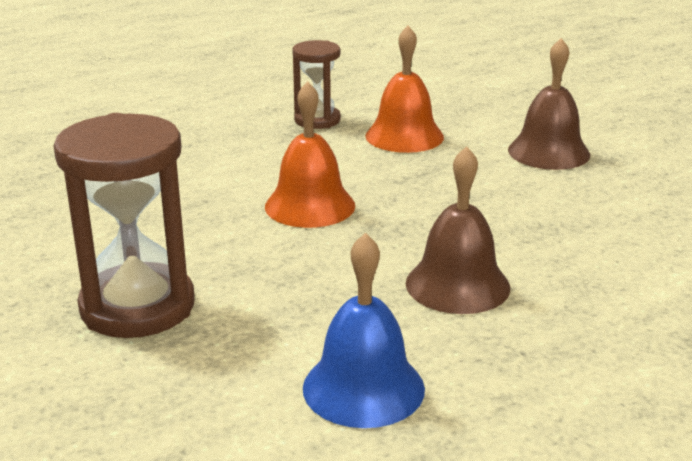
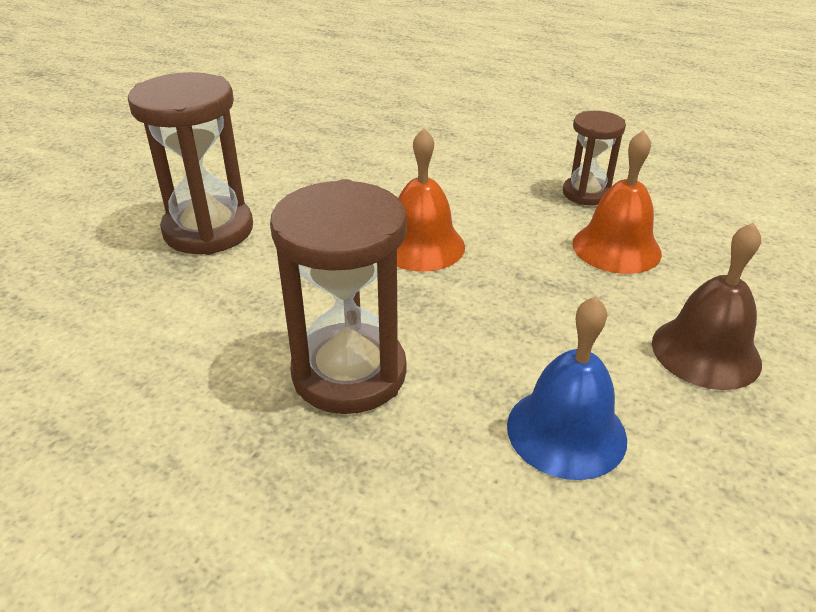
camera: 60 degrees right, 10 degrees up
(363, 388) = (149, 371): blue bell -> blue bell (566, 431)
(457, 285) = (349, 373): brown bell -> brown hourglass

